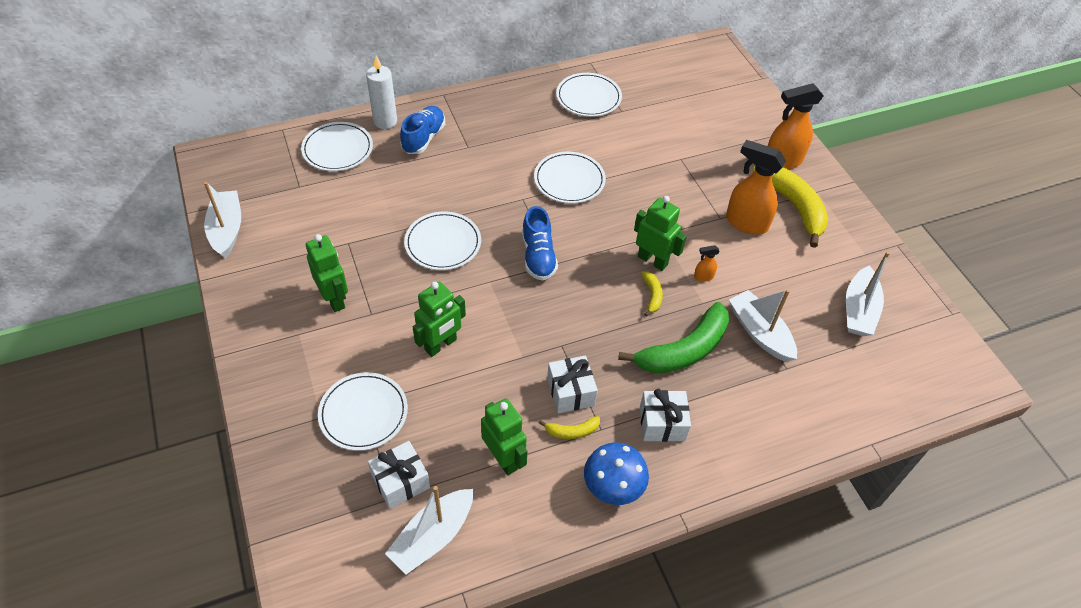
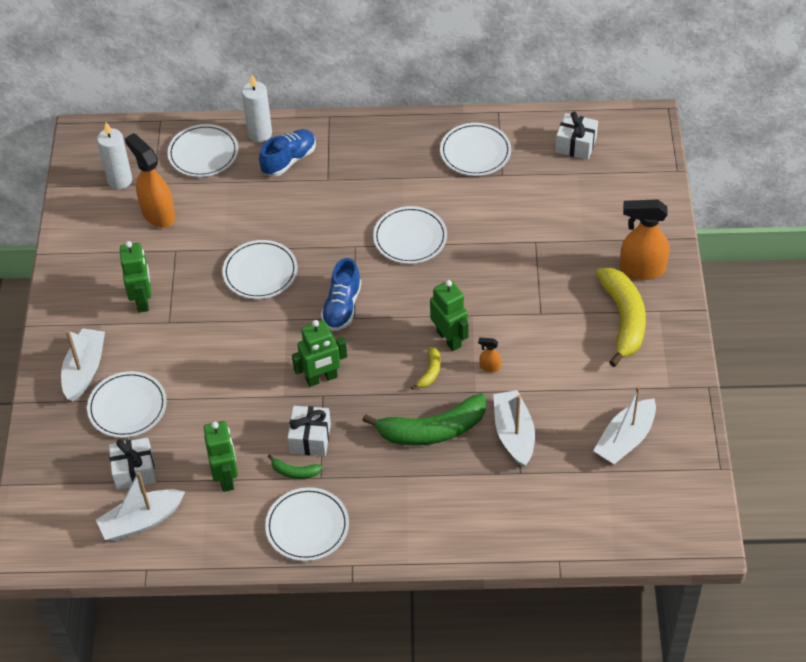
camera: 25 degrees right, 0 degrees up
(227, 230) = (75, 211): white boat -> white boat (84, 370)
(263, 191) = (120, 180): none -> white candle
(441, 345) = (217, 366): green robot -> green robot (321, 378)
(572, 431) = (294, 472): yellow banana -> green banana
(613, 486) = (307, 526): blue mushroom -> white plate
(662, 423) = (377, 488): white gift -> white gift (576, 145)
(746, 223) = (563, 325): orange spray bottle -> orange spray bottle (158, 214)

